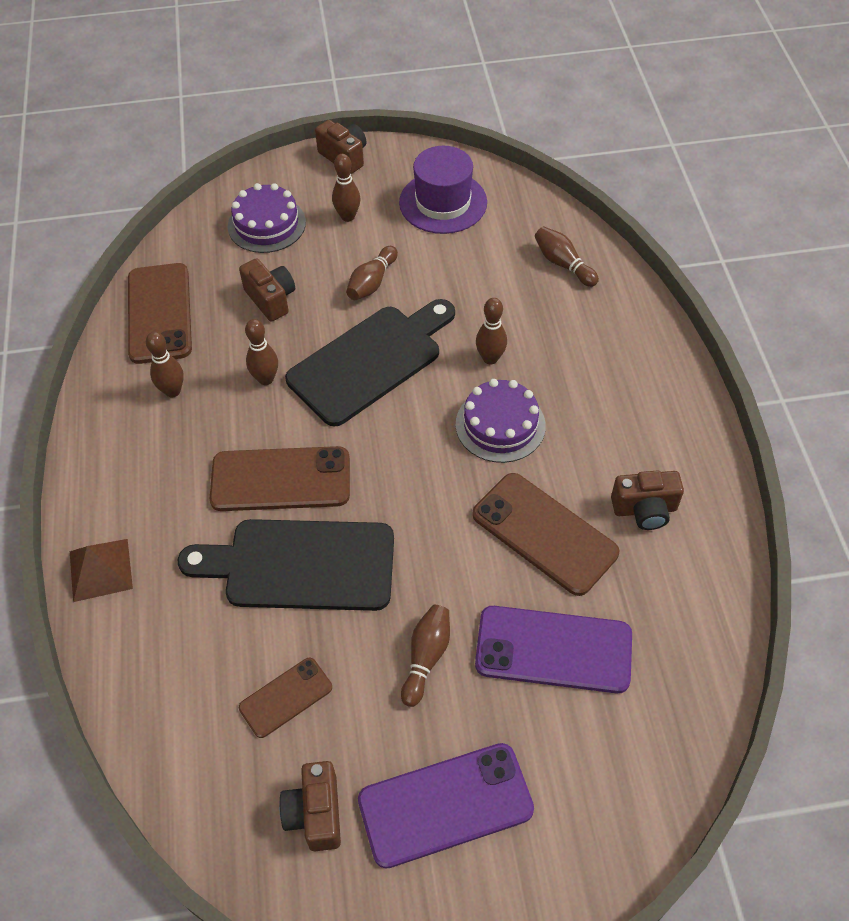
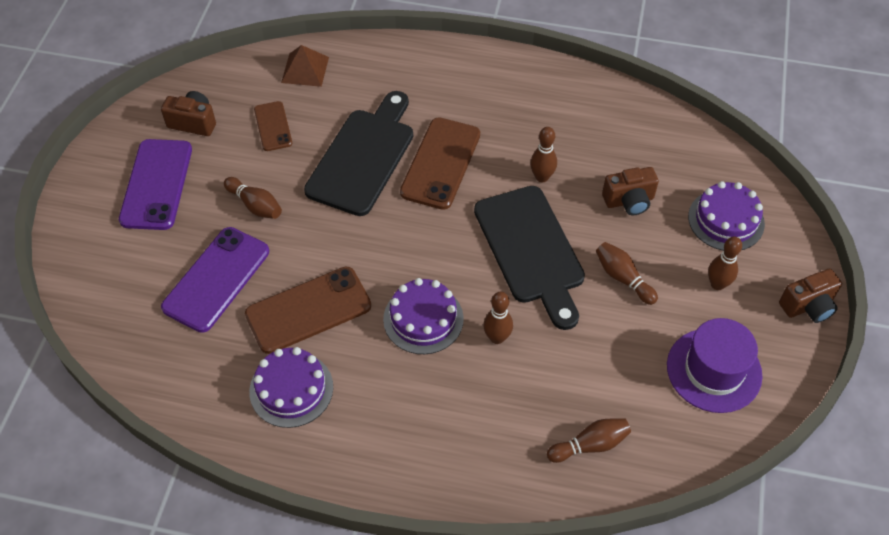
camera: 110 degrees right, 0 degrees up
(101, 569) = (416, 56): brown pyramid -> brown pyramid (305, 69)
(159, 313) = (640, 126): brown phone -> none
(172, 391) = (554, 119): brown bowling pin -> none
(644, 509) = (291, 389): brown camera -> purple cake

